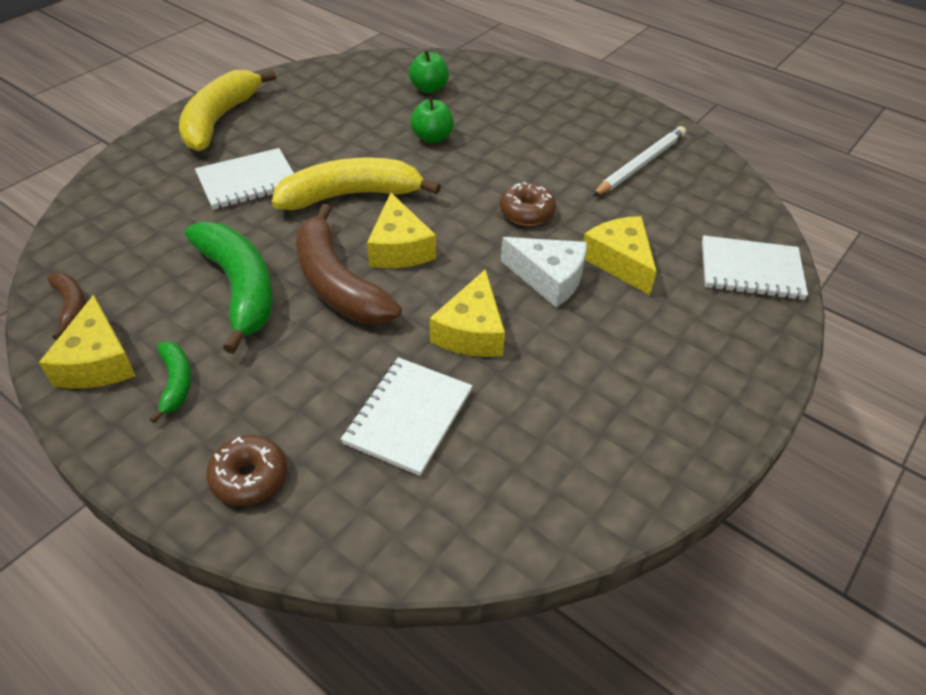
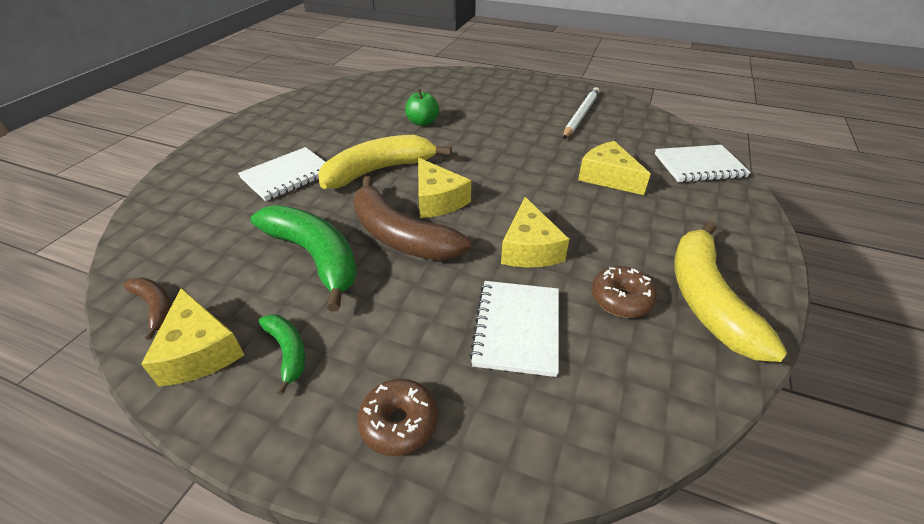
camera: 15 degrees left, 5 degrees down
(219, 120) = (244, 137): yellow banana -> yellow banana (707, 299)
(429, 88) = (403, 93): green apple -> none
(526, 212) = (521, 158): brown donut -> brown donut (621, 299)
(549, 278) = (565, 198): white cheese -> none

